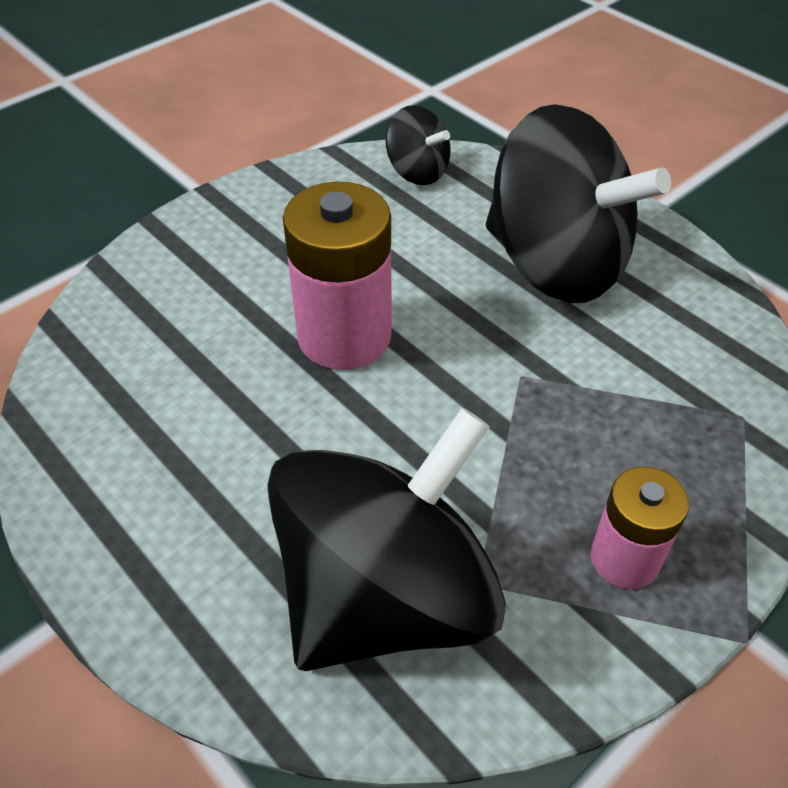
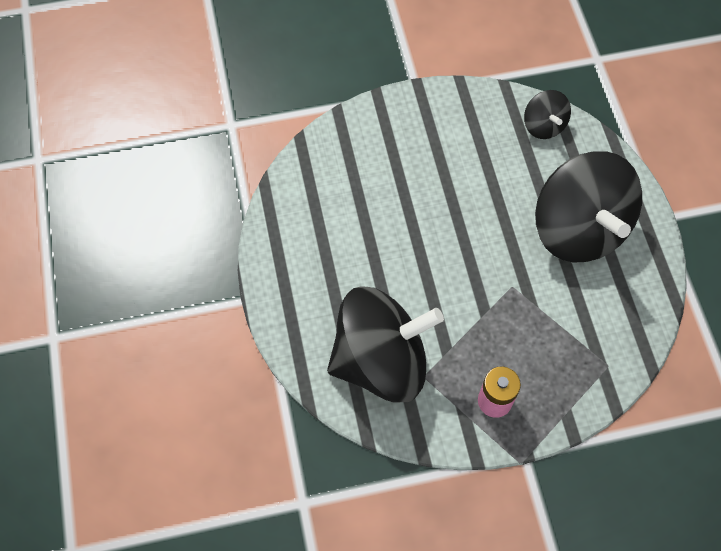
camera: 30 degrees right, 15 degrees up
(344, 336) = (438, 219): pink battery -> none

